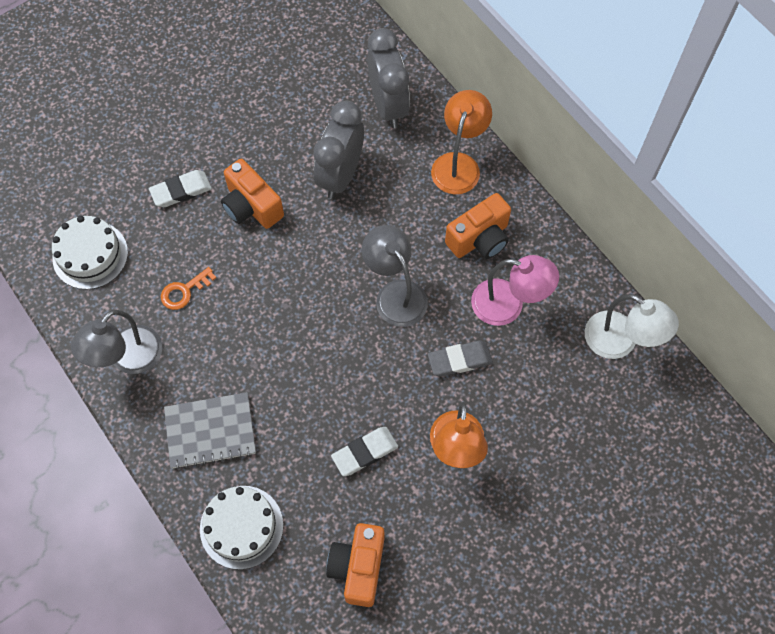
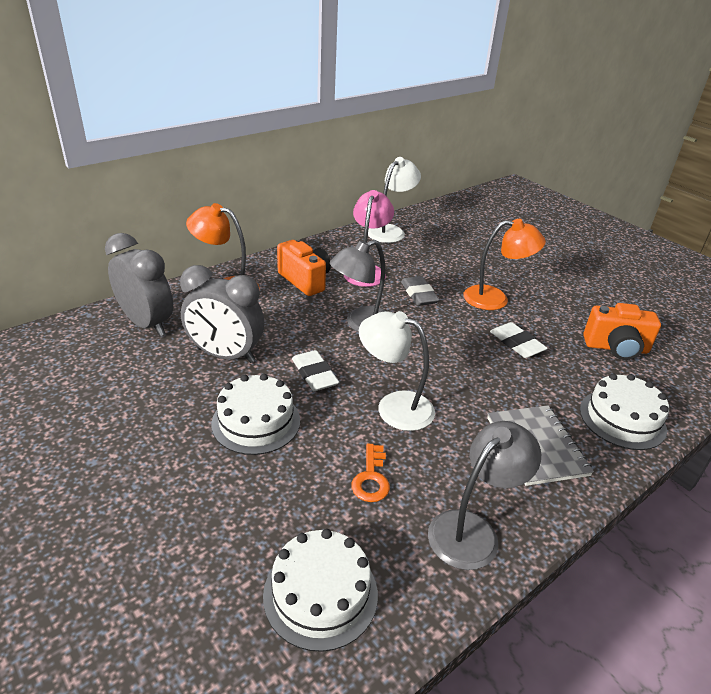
camera: 95 degrees left, 30 degrees down
(128, 359) = (472, 530): grey lamp -> grey lamp turned 75 degrees counterclockwise
(181, 191) = (223, 490): white eraser -> white eraser (314, 374)
(184, 291) = (371, 478): orange key -> orange key turned 45 degrees clockwise
(251, 206) = (256, 422): orange camera -> white cake
(266, 315) = (394, 406): none -> white lamp
(388, 106) = (147, 324): grey clock -> grey clock turned 60 degrees clockwise

